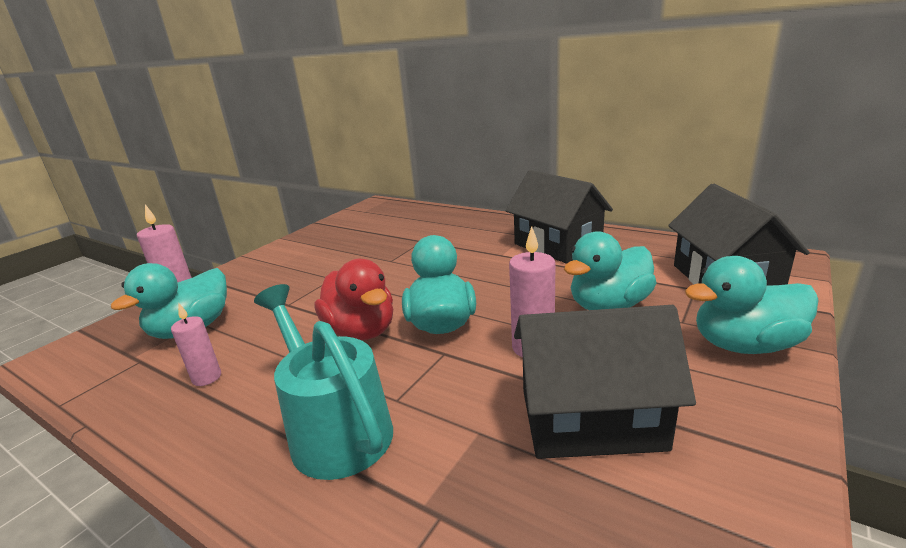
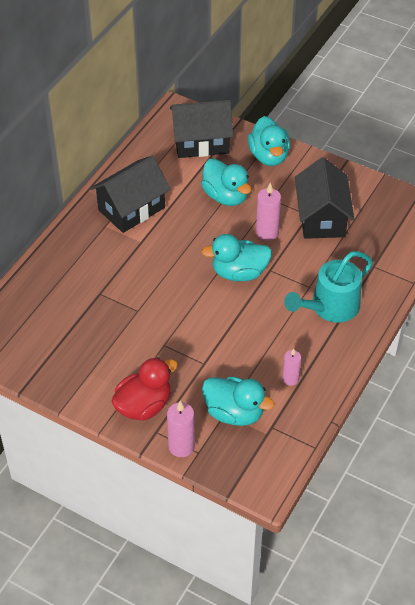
camera: 95 degrees left, 25 degrees up
(361, 331) = (244, 312): red duck -> red duck (144, 405)

